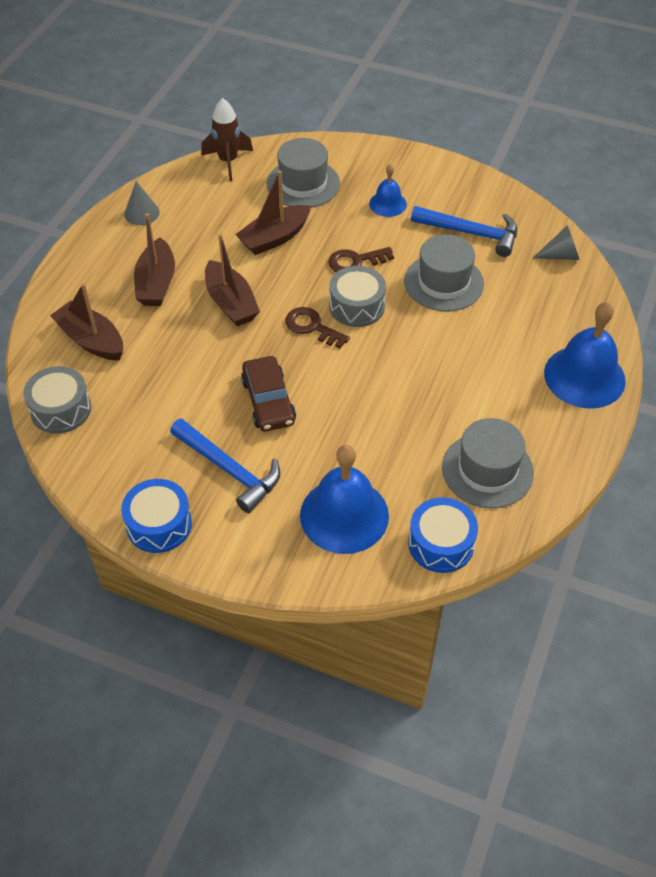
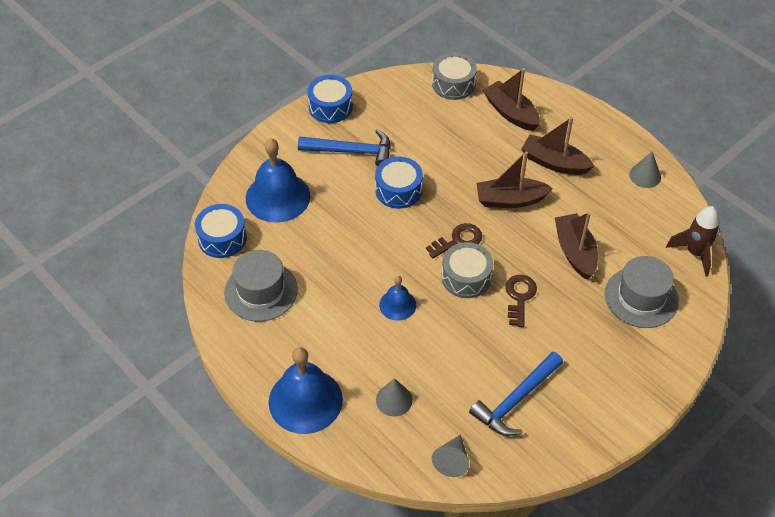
camera: 115 degrees right, 0 degrees up
(91, 340) = (511, 113): brown boat -> brown boat turned 105 degrees counterclockwise
(229, 469) = (351, 151): blue hammer -> blue hammer turned 150 degrees counterclockwise
(268, 401) = (398, 190): brown car -> blue drum
(387, 204) = (586, 351): blue bell -> blue bell (397, 305)
(443, 282) = (463, 350): grey hat -> none
(533, 312) = (394, 400): none -> grey cone

